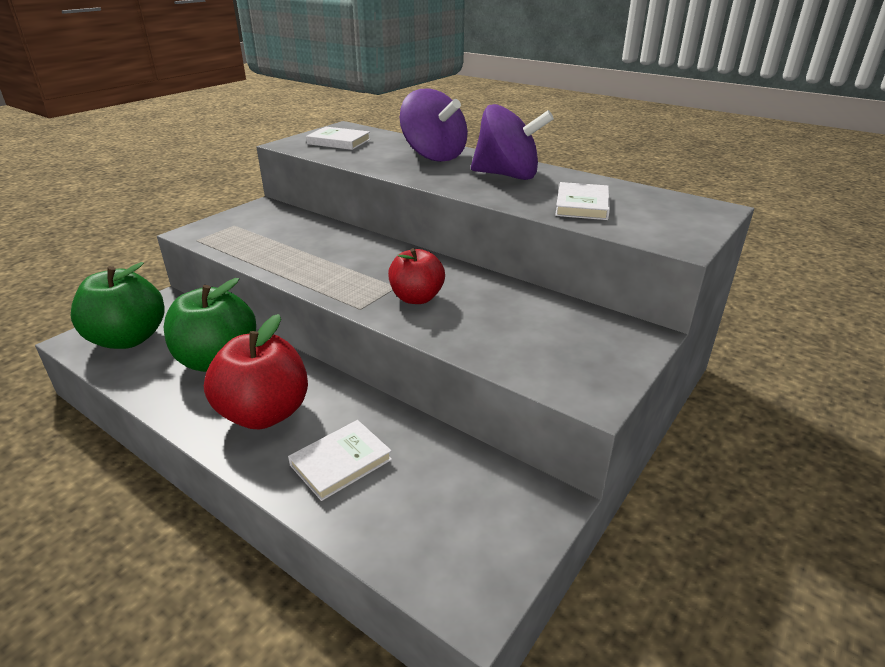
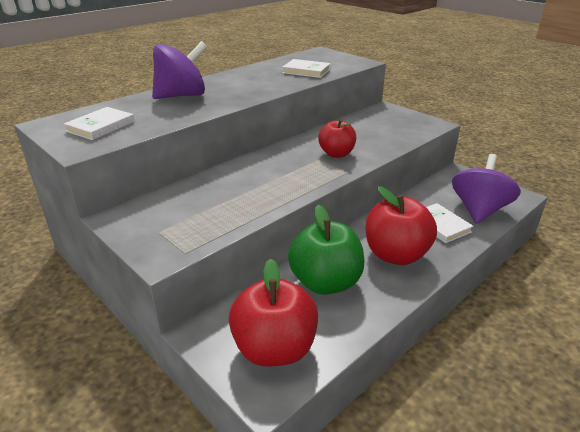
camera: 80 degrees left, 0 degrees up
(128, 339) = (274, 349): green apple -> red apple
(507, 175) = (244, 80): purple spinning top -> purple spinning top (479, 210)

